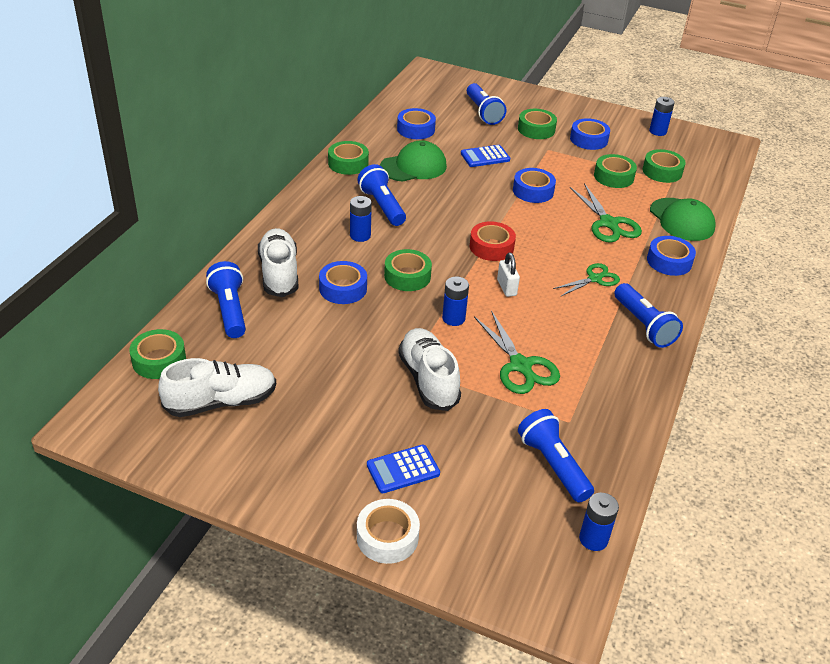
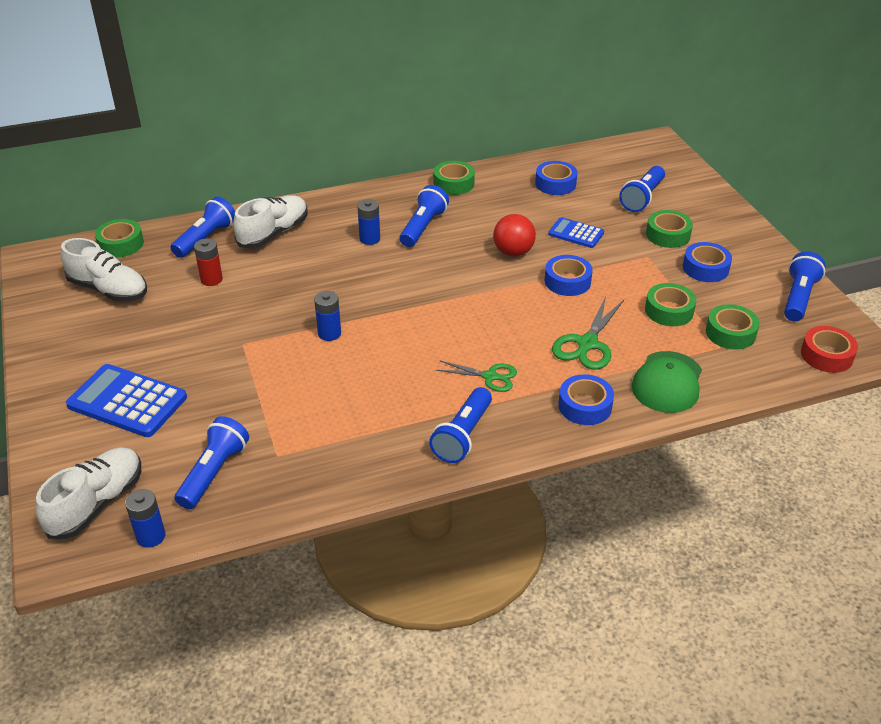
camera: 50 degrees right, 0 degrees up
(295, 338) = (211, 279): none -> red battery
(343, 288) = (294, 267): blue tape -> none
(387, 537) = (51, 431): white tape -> none
(403, 469) = (127, 401): blue calculator -> blue calculator, size x1.73
(407, 276) = (351, 285): green tape -> none
(413, 167) = (500, 211): green cap -> none
(428, 379) = (240, 360): white shoe -> white shoe (97, 503)
(470, 190) = (513, 252): none -> red ball
(491, 247) = (451, 303): red tape -> red tape (826, 355)
(506, 288) = (407, 338): white padlock -> none
(521, 366) = (314, 396): green scissors -> none
(657, 131) = (798, 297): blue battery -> blue flashlight

